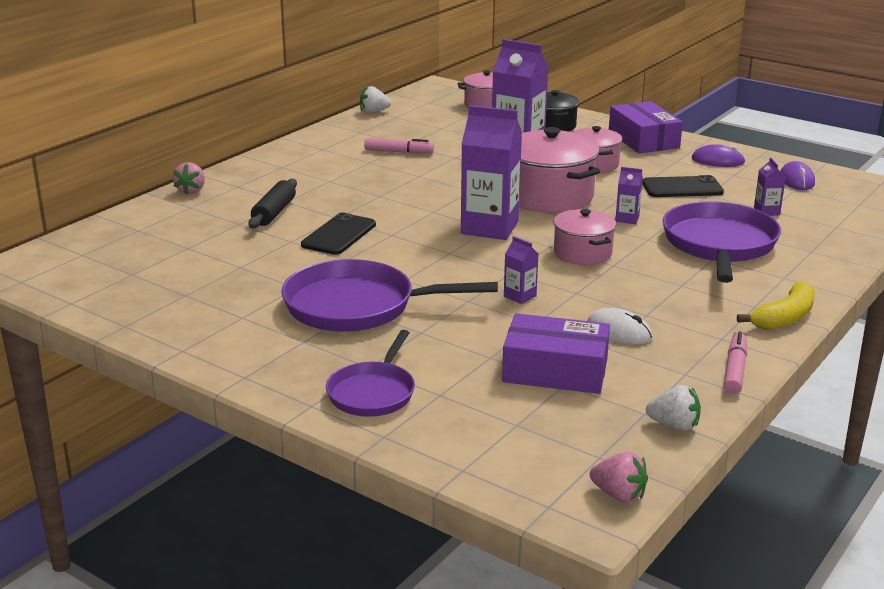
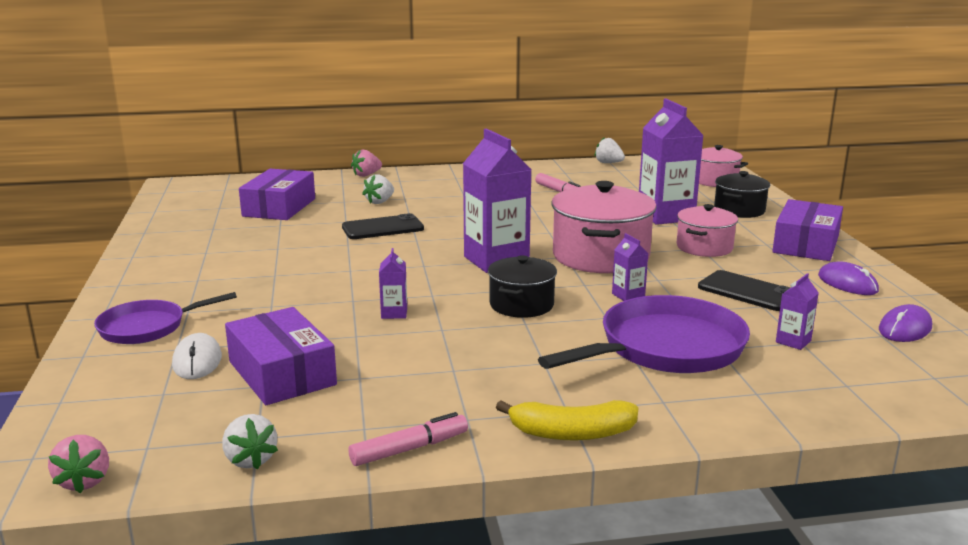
camera: 45 degrees right, 5 degrees down
(194, 251) = (279, 207): none -> purple box
(274, 212) = (380, 202): black rolling pin -> white strawberry
(357, 306) = (279, 273): purple pan -> none
(582, 253) = (521, 305): pink pot -> black pot
(619, 331) = (399, 371): white mouse -> white mouse (197, 361)

